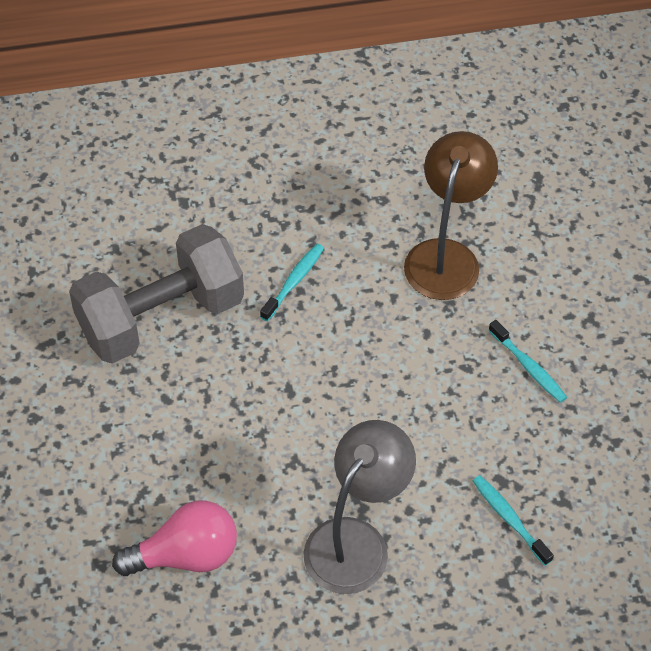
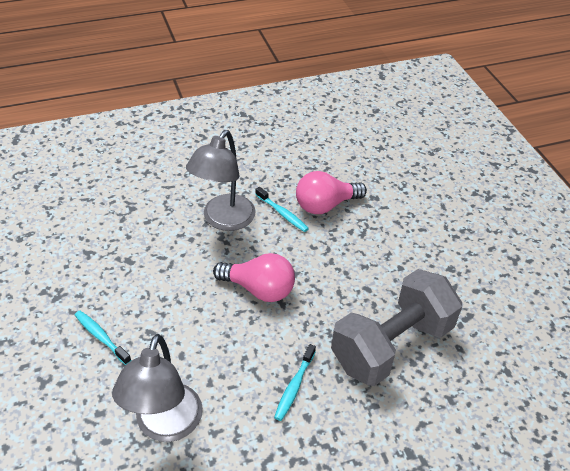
camera: 170 degrees right, 10 degrees down
(317, 413) = (259, 289): none -> pink light bulb
(446, 256) = (165, 426): brown lamp -> grey lamp
(509, 519) = (125, 239): turquoise toothbrush -> turquoise toothbrush (282, 213)

